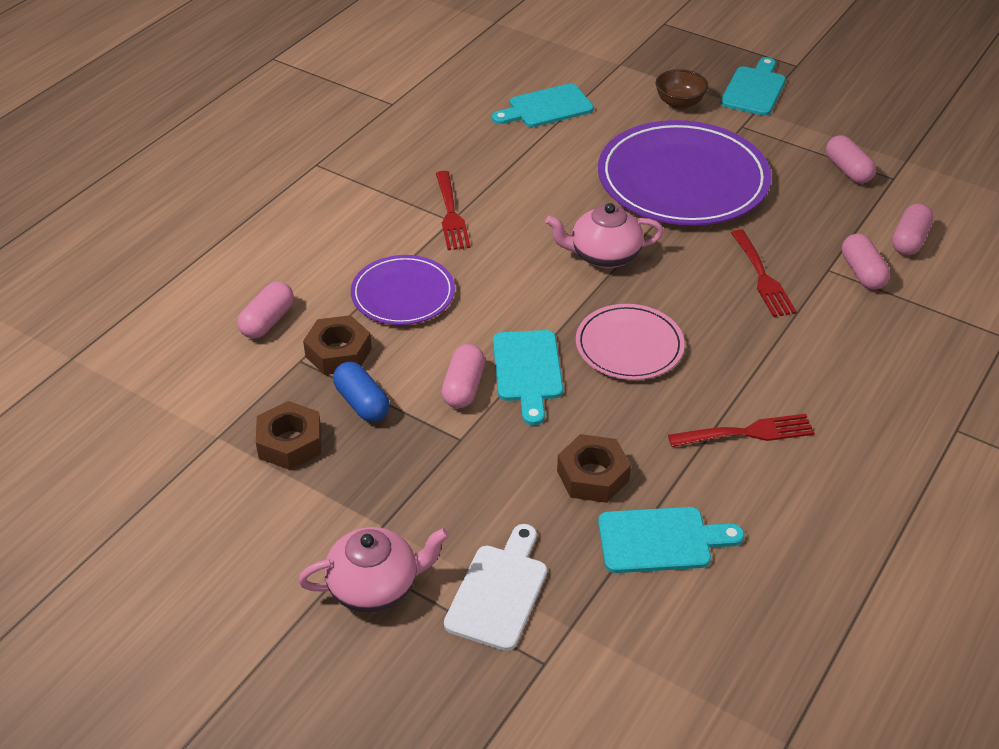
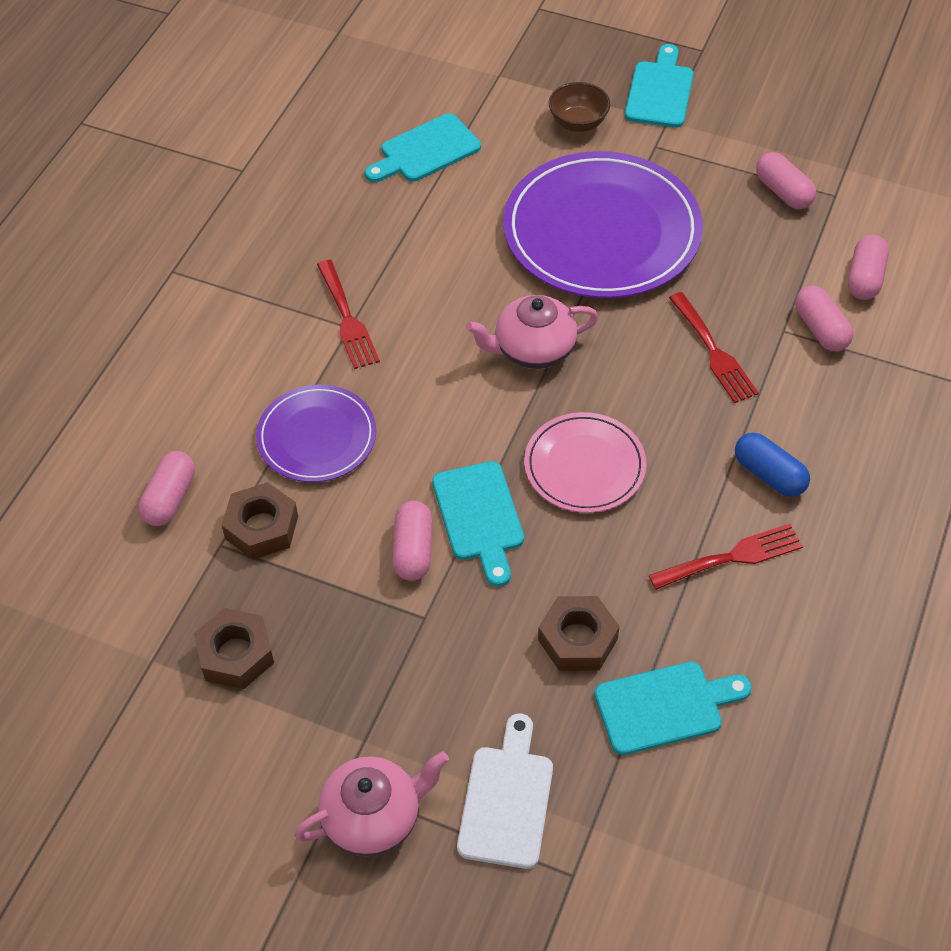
camera: 10 degrees left, 10 degrees up
(362, 403) = (304, 589): blue capsule -> blue capsule (769, 475)

